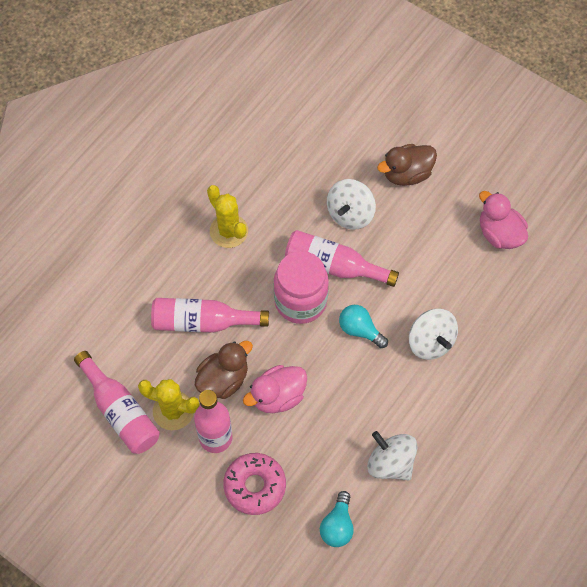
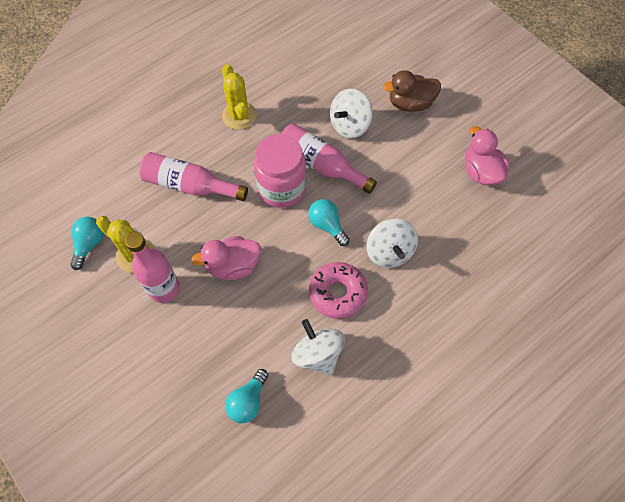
camera: 15 degrees right, 0 degrees up
(120, 411) = (89, 244): pink bottle -> turquoise light bulb
(223, 379) = (190, 239): brown duck -> none
(255, 486) = (184, 342): pink donut -> pink donut (338, 293)

